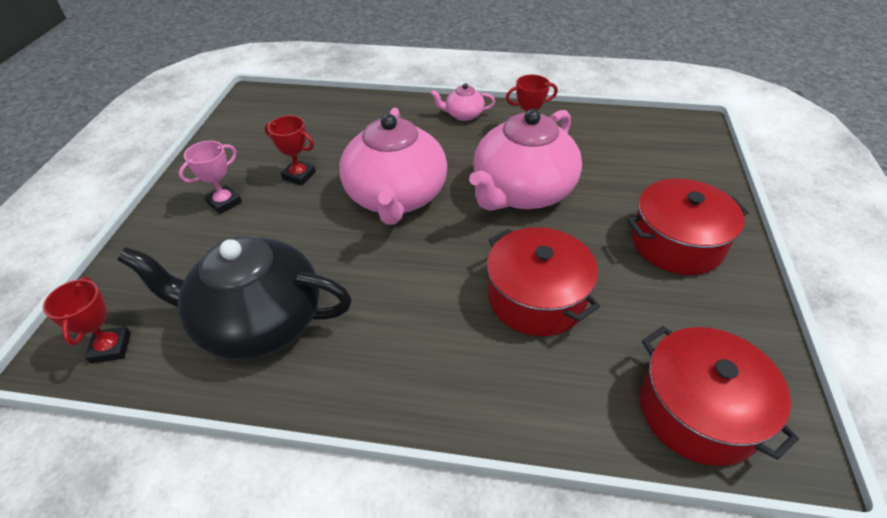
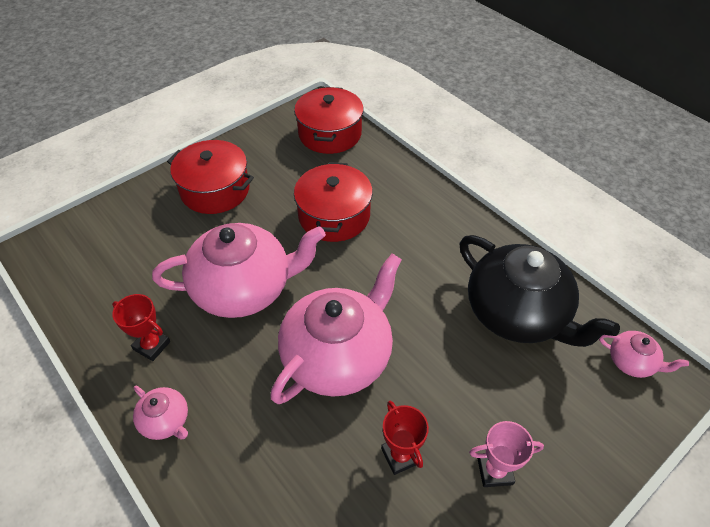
camera: 140 degrees left, 5 degrees up
(111, 348) = (632, 362): red trophy -> pink teapot

